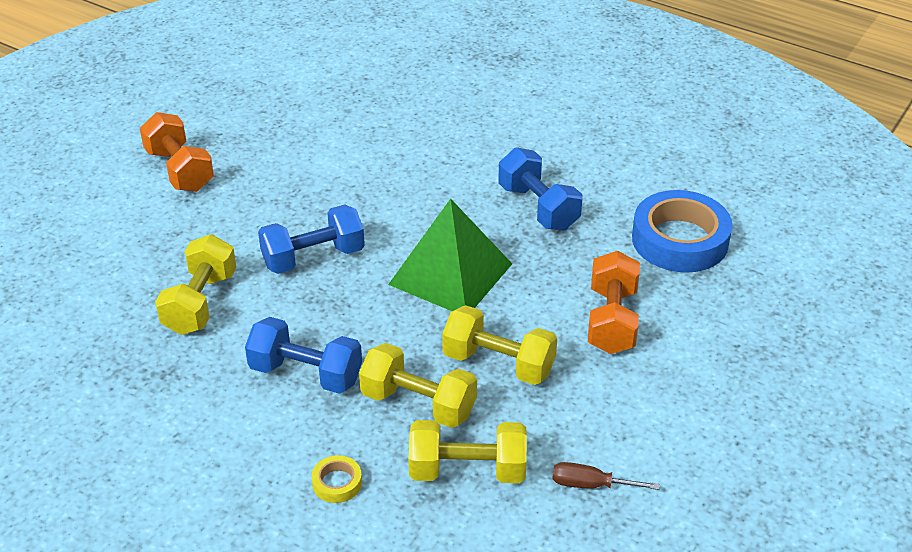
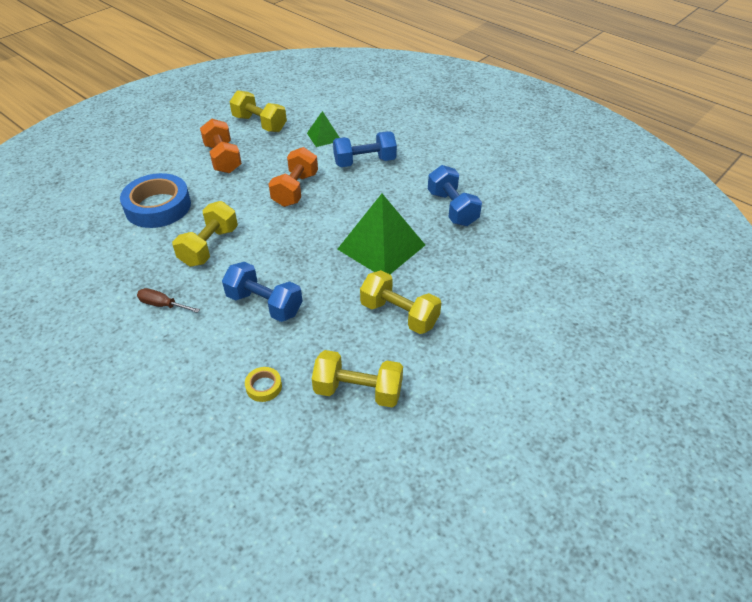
camera: 10 degrees right, 5 degrees up
(313, 257) = (292, 225): blue dumbbell -> blue dumbbell (364, 162)
(324, 120) = (324, 137): none -> green pyramid
(418, 404) = (336, 336): yellow dumbbell -> yellow dumbbell (260, 124)
(590, 485) = (445, 415): brown screwdriver -> brown screwdriver (162, 305)
(611, 320) = (486, 294): orange dumbbell -> orange dumbbell (295, 189)
(680, 240) = (547, 242): blue tape -> blue tape (158, 206)

